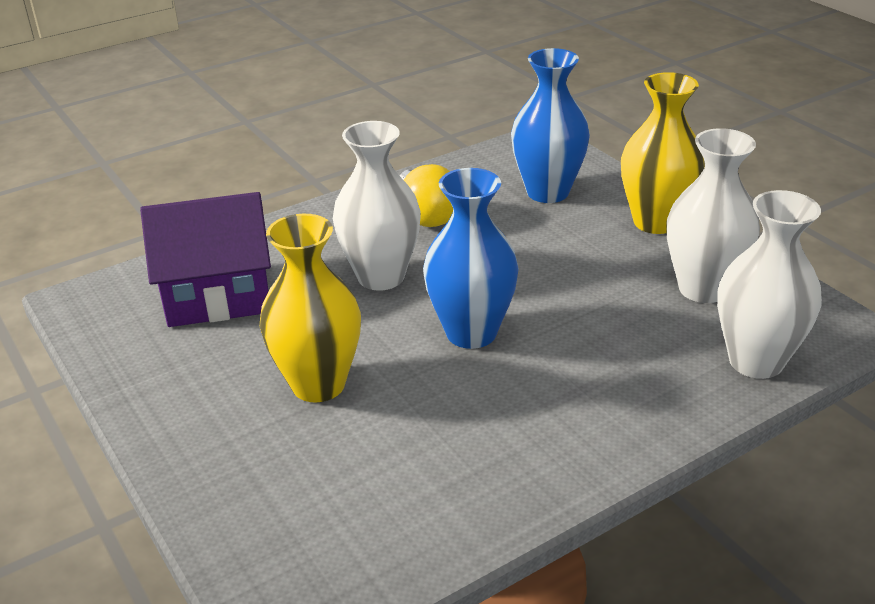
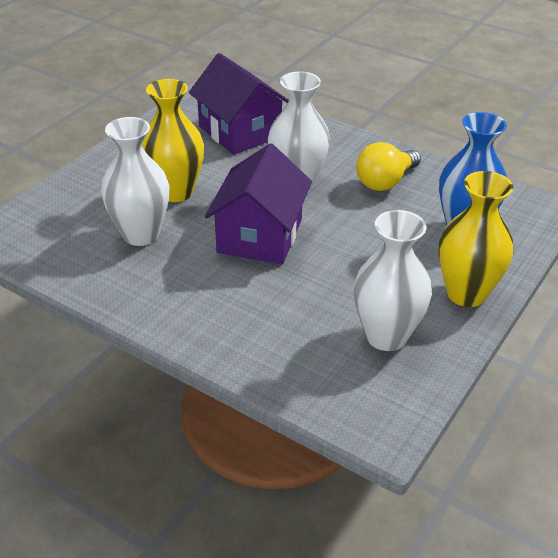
camera: 65 degrees right, 5 degrees up
(471, 332) = (260, 235): blue vase -> purple house
(756, 361) = (306, 379): white vase -> white vase (141, 234)

